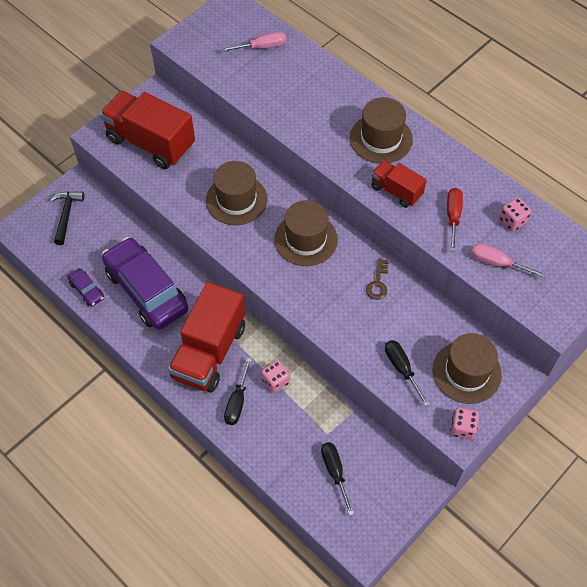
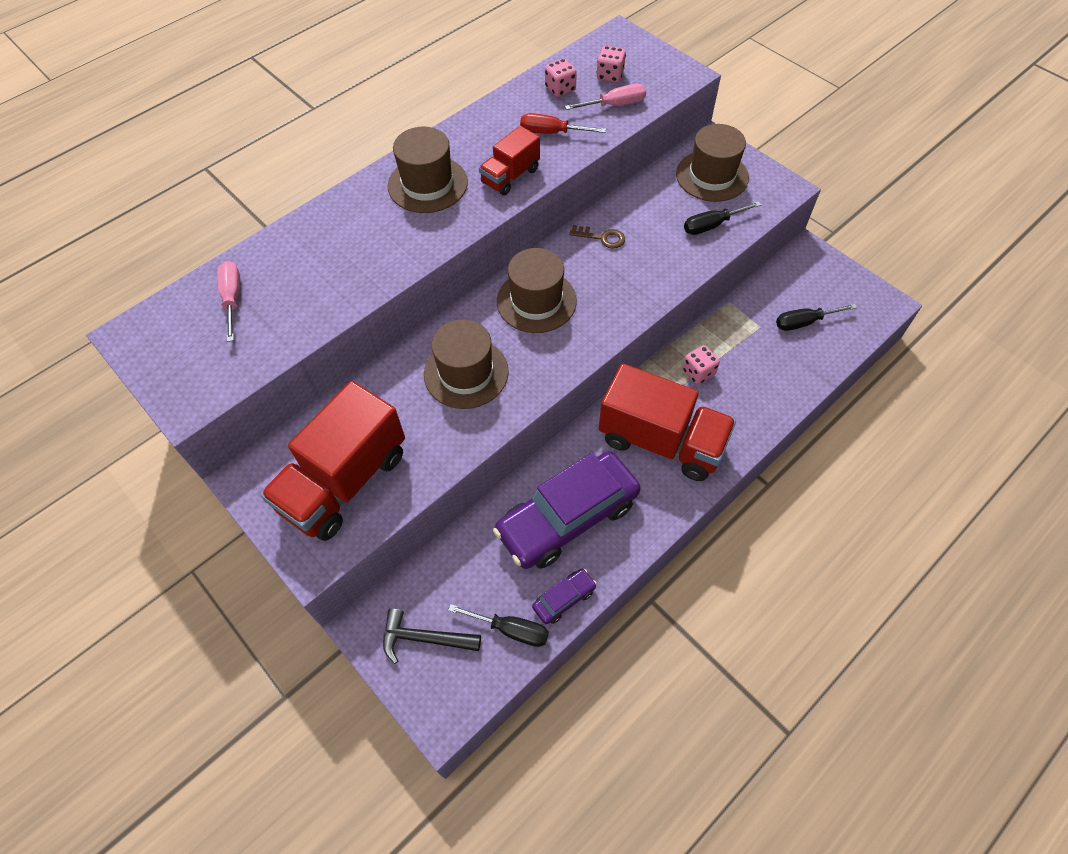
camera: 85 degrees left, 0 degrees up
(237, 401) = (728, 411): black screwdriver -> black screwdriver (511, 629)
(462, 428) = (776, 185): pink dice -> pink dice (610, 75)
(497, 263) = (615, 105): pink screwdriver -> pink screwdriver turned 135 degrees counterclockwise

